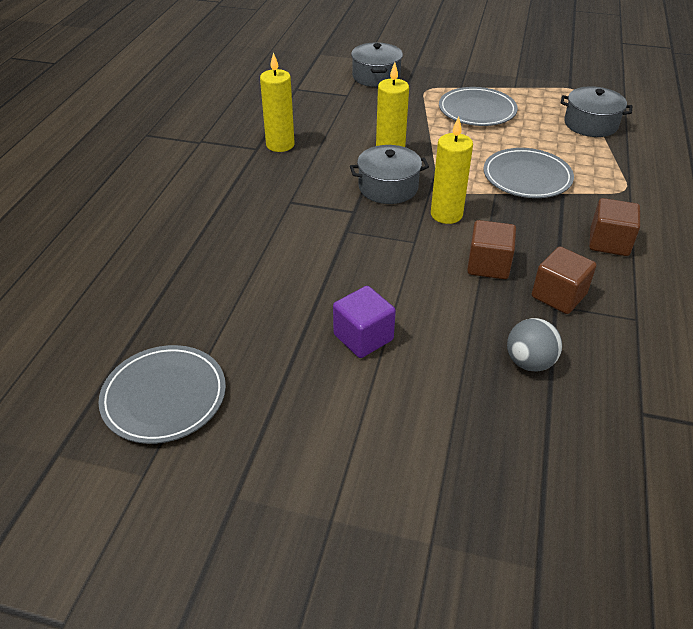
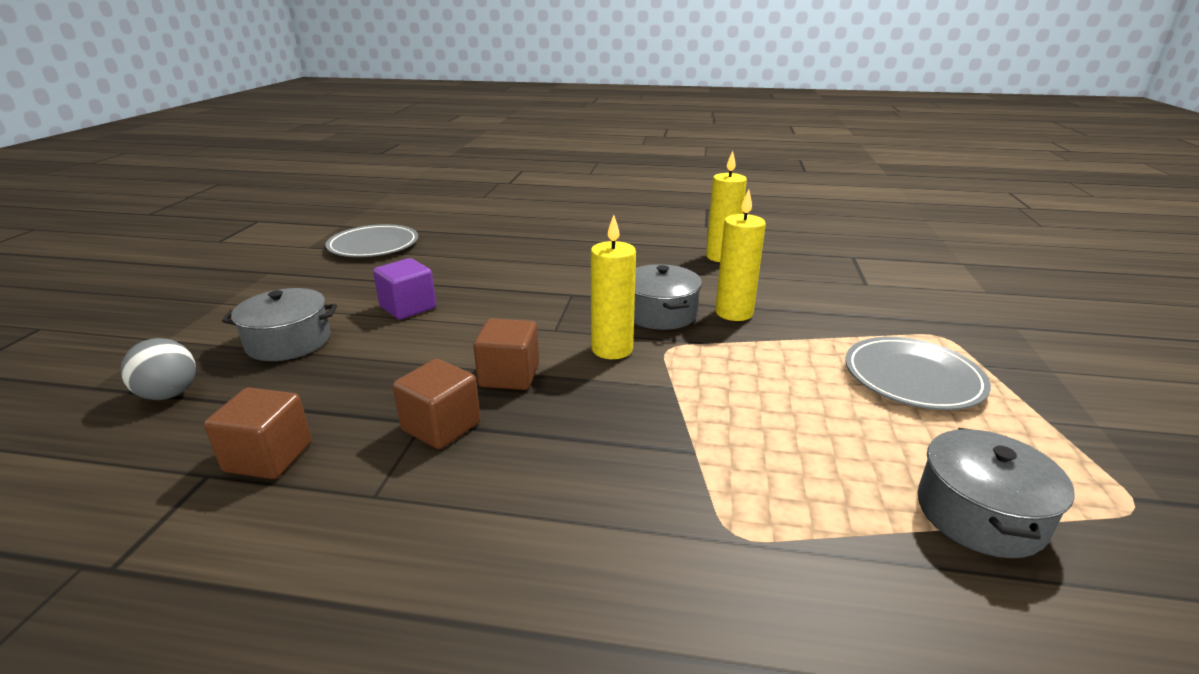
camera: 85 degrees right, 15 degrees down
(376, 76) = (939, 299): grey pot -> grey pot (289, 341)
(527, 177) = (728, 417): grey plate -> none
(529, 362) = (333, 396): grey ball -> grey ball (169, 394)
(609, 242) = (561, 490): brown cube -> brown cube (268, 457)

